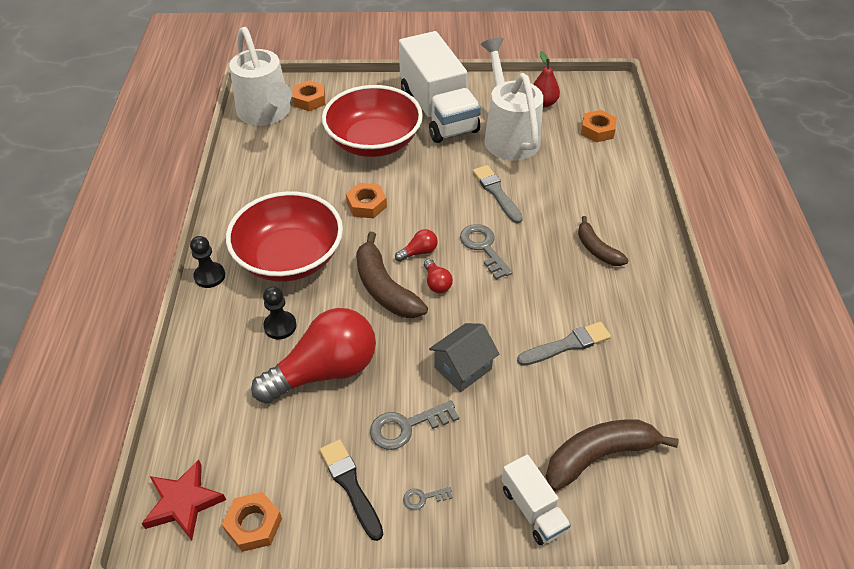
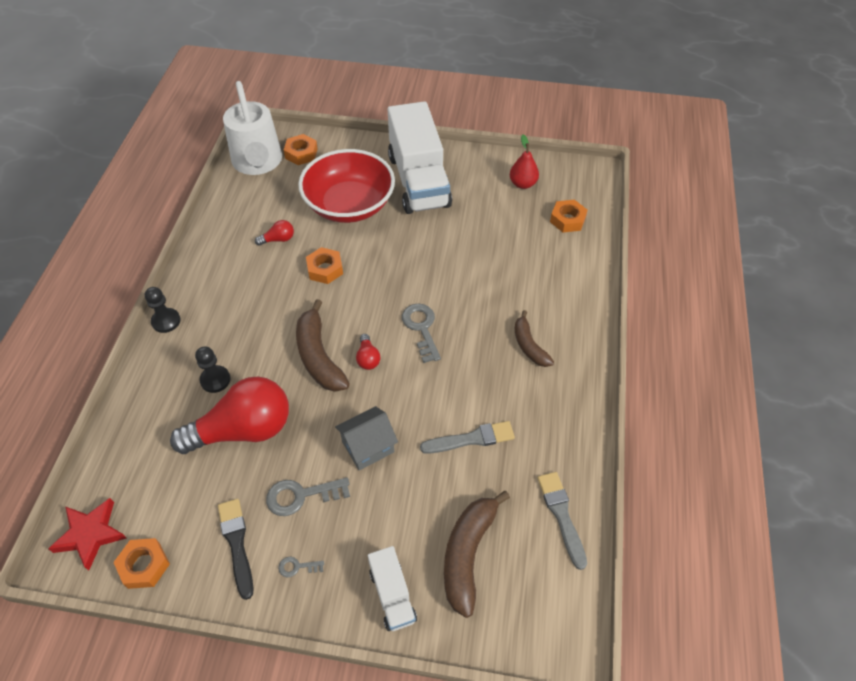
camera: 10 degrees right, 5 degrees up
(289, 257) = (241, 313): red bowl -> none
(419, 252) = (360, 324): red light bulb -> red light bulb (278, 239)
(496, 192) = (450, 273): grey brush -> grey brush (561, 515)
(509, 135) = (479, 214): white watering can -> none
(598, 456) = (468, 554): brown banana -> brown banana turned 60 degrees counterclockwise

